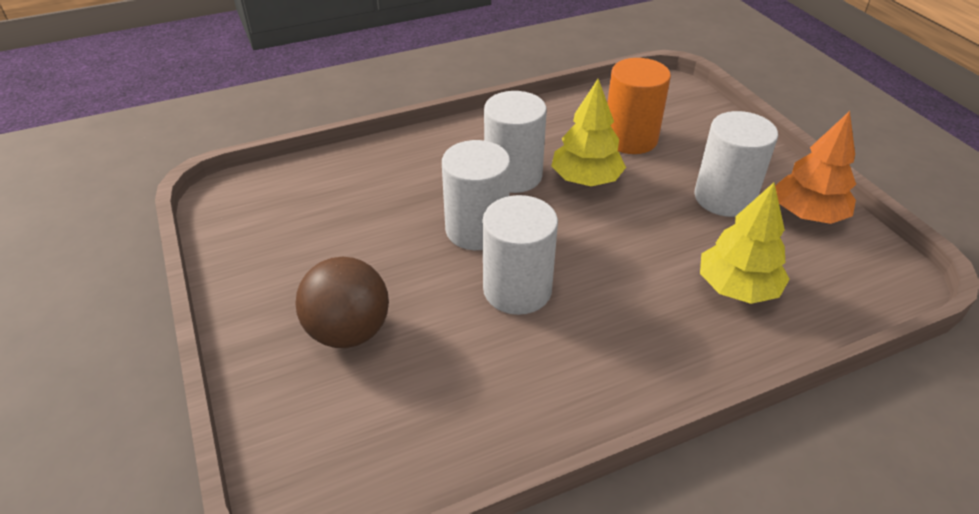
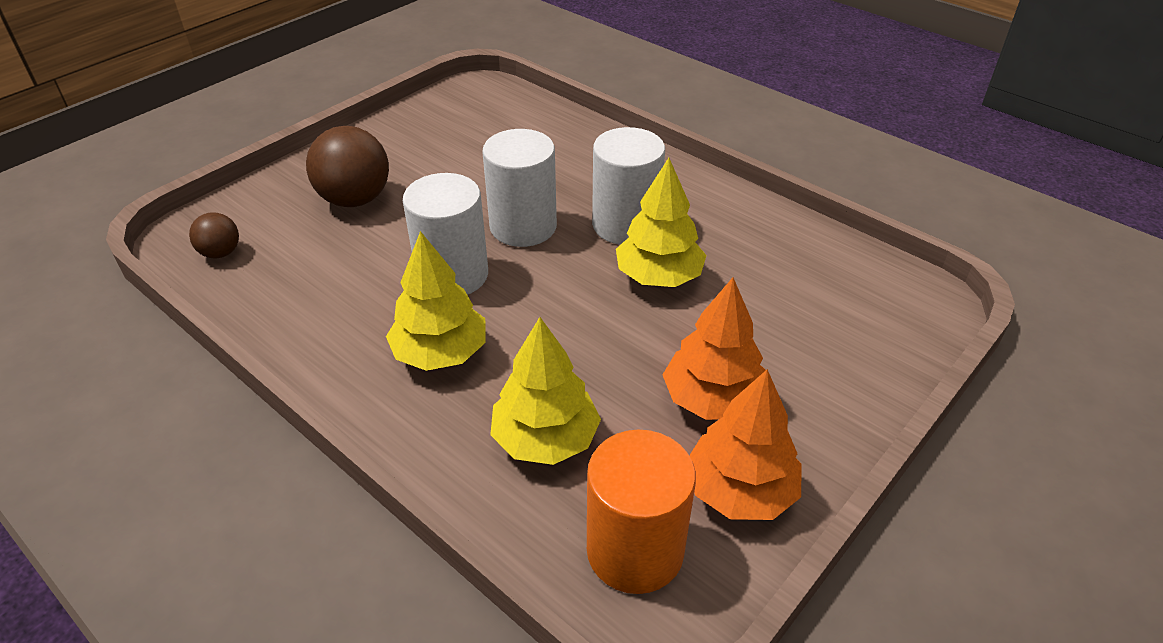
camera: 65 degrees right, 0 degrees up
(364, 468) = (221, 253): none -> brown ball
(617, 323) = (440, 353): none -> yellow tree
(630, 139) = (769, 292): orange cylinder -> orange cylinder (635, 550)
(724, 198) = (713, 399): white cylinder -> orange tree

